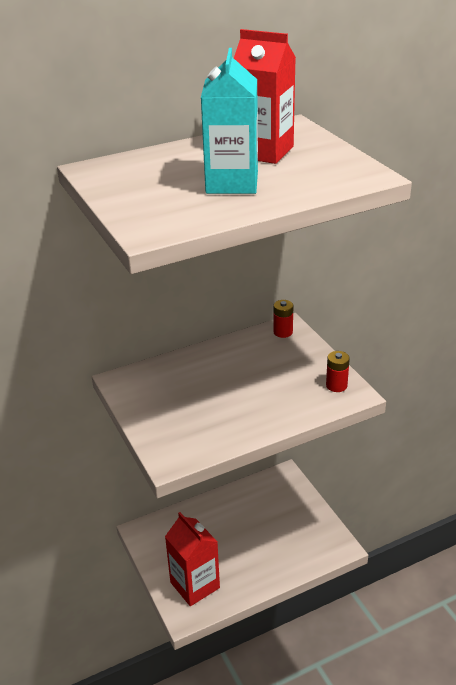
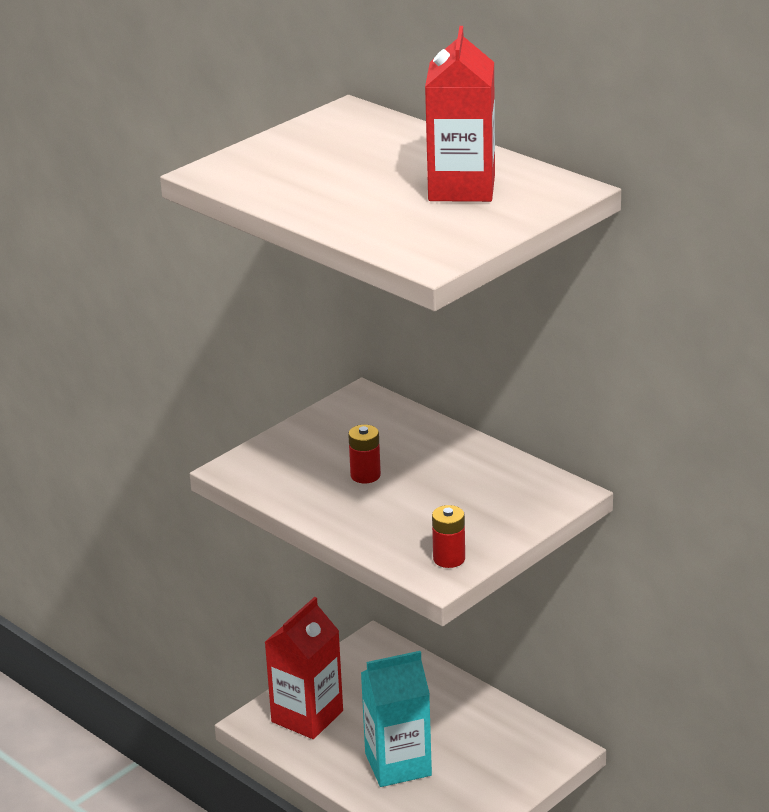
camera: 70 degrees right, 5 degrees down
(232, 183) = (356, 188): turquoise carton -> turquoise carton (398, 764)
(283, 332) = (549, 491): red battery -> red battery (365, 475)

